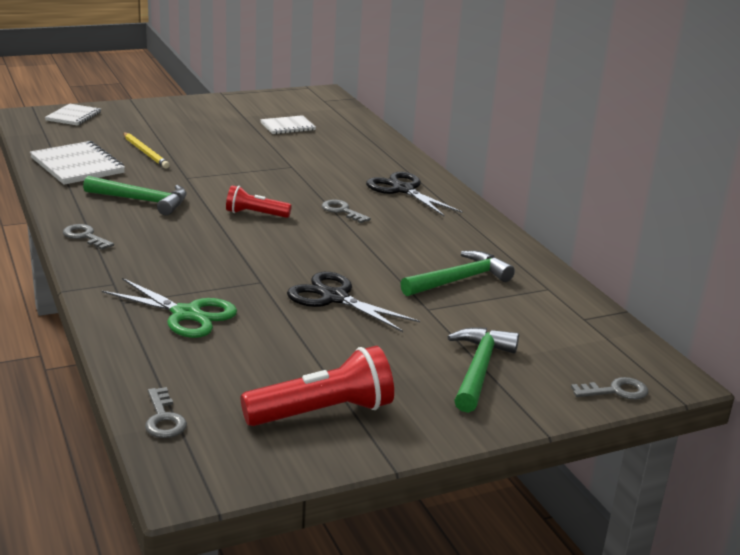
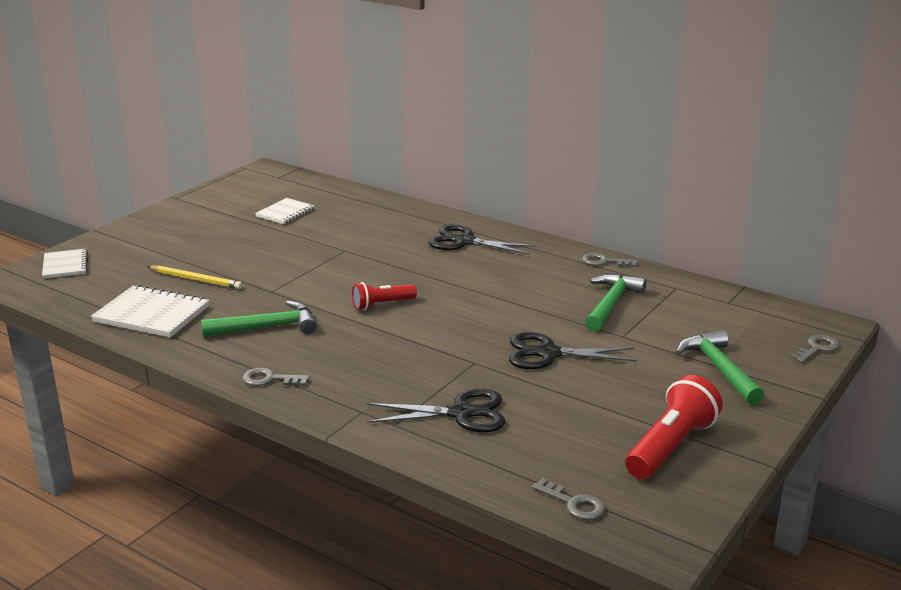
camera: 30 degrees left, 0 degrees up
(186, 314) = (461, 413): green scissors -> black scissors
(342, 211) = (445, 277): grey key -> grey key (604, 261)

